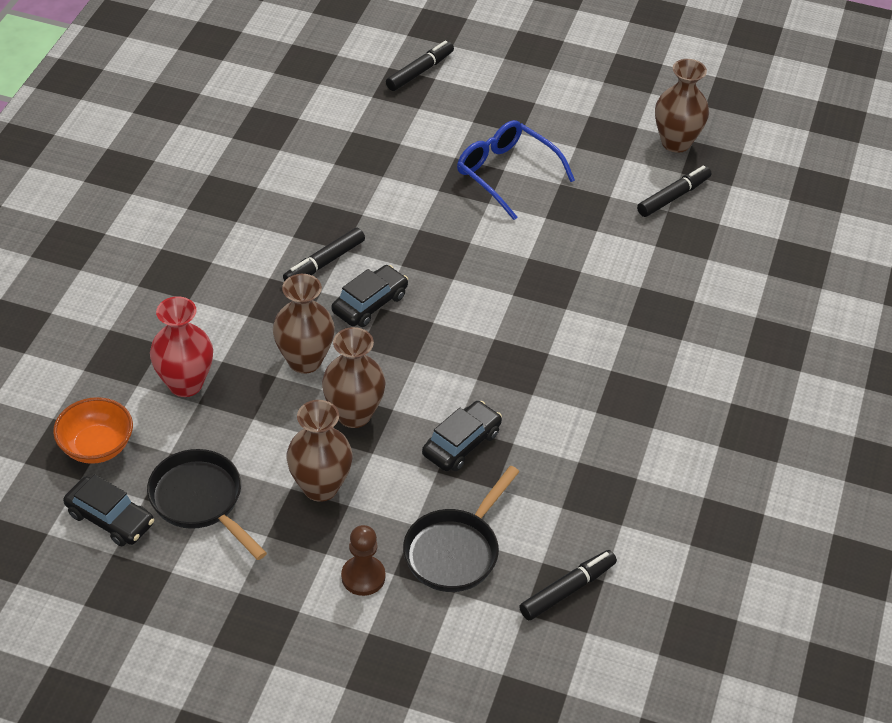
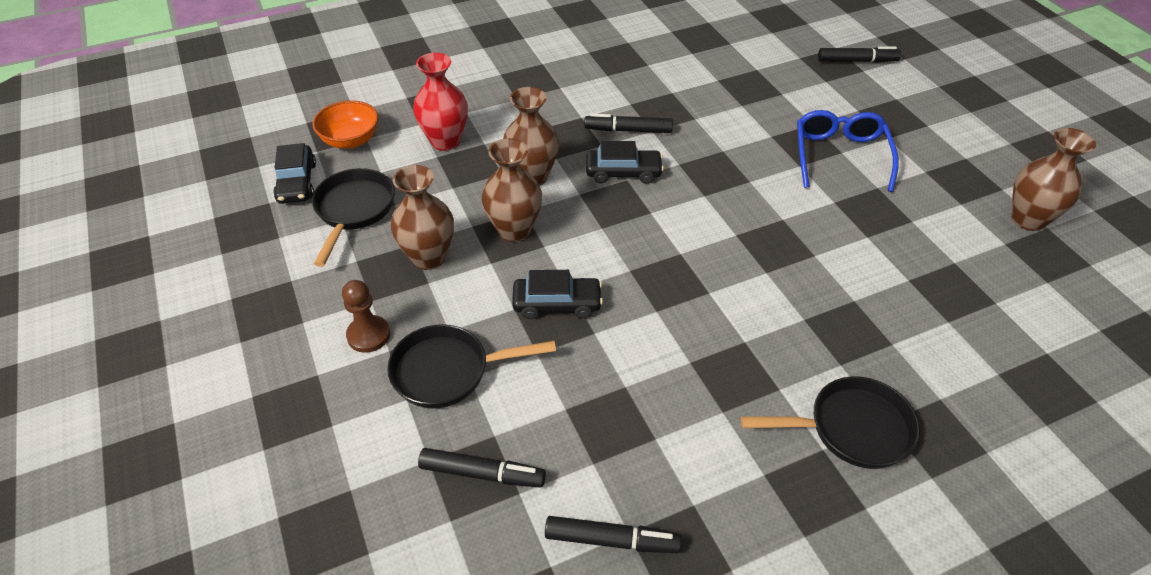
camera: 50 degrees right, 0 degrees up
(673, 197) = (973, 256): black marker -> black marker (611, 540)
(732, 377) = (851, 429): none -> black pan

